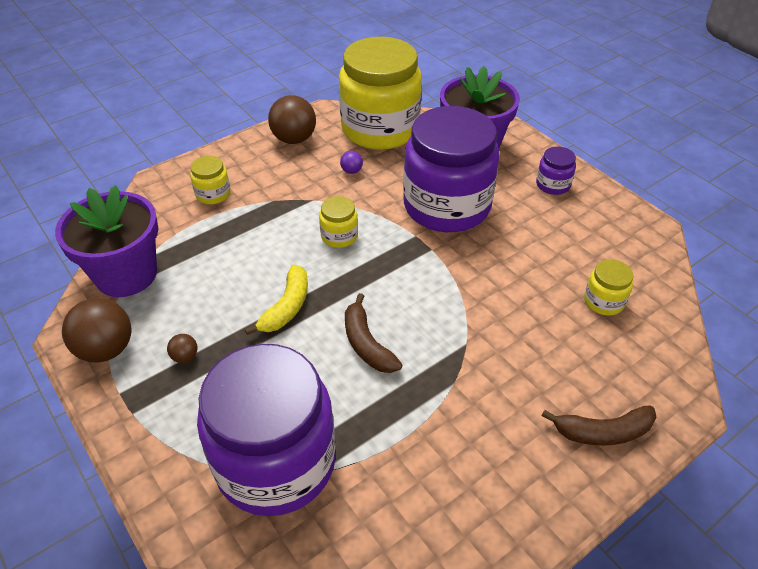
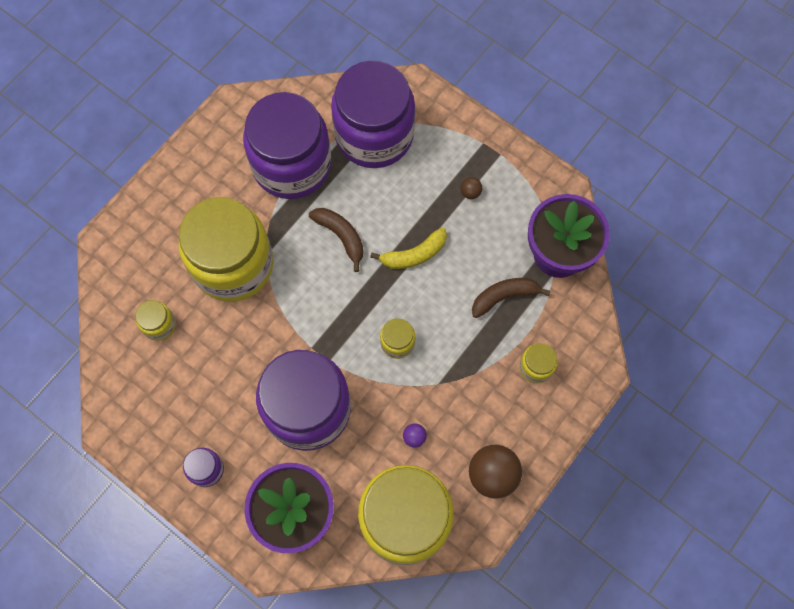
camera: 165 degrees right, 25 degrees up
(106, 349) = (530, 184): brown ball -> none
(287, 307) = (414, 254): yellow banana -> yellow banana turned 120 degrees counterclockwise
(408, 447) = (292, 165): none -> purple jar
(509, 342) = (233, 264): none -> yellow jar
(603, 432) = (163, 207): brown banana -> brown banana (504, 297)

